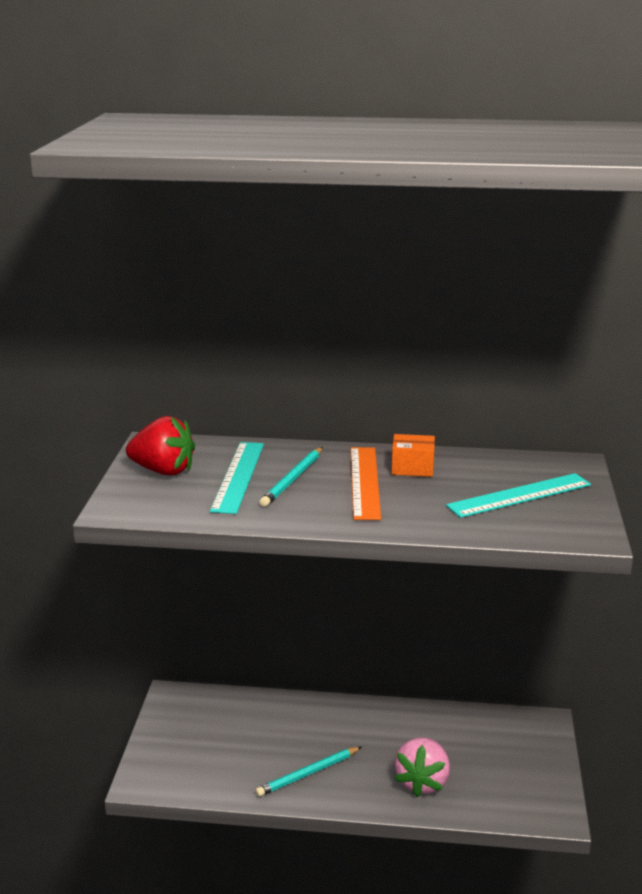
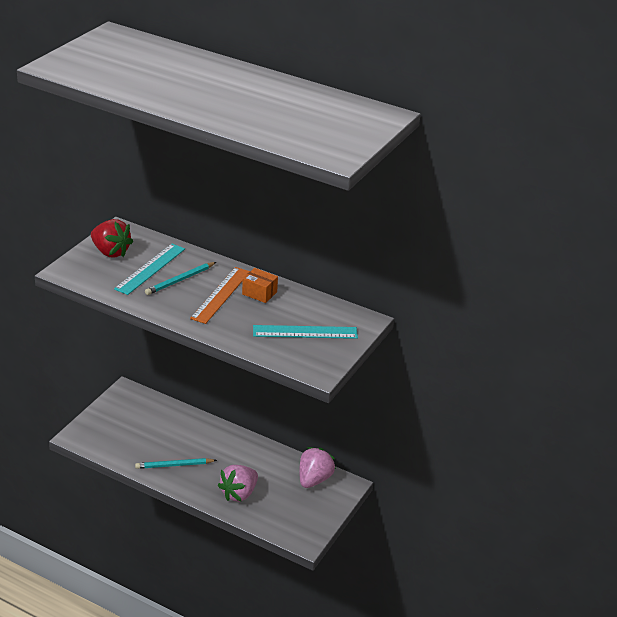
camera: 20 degrees right, 10 degrees up
(500, 730) = (314, 479): none -> pink strawberry

